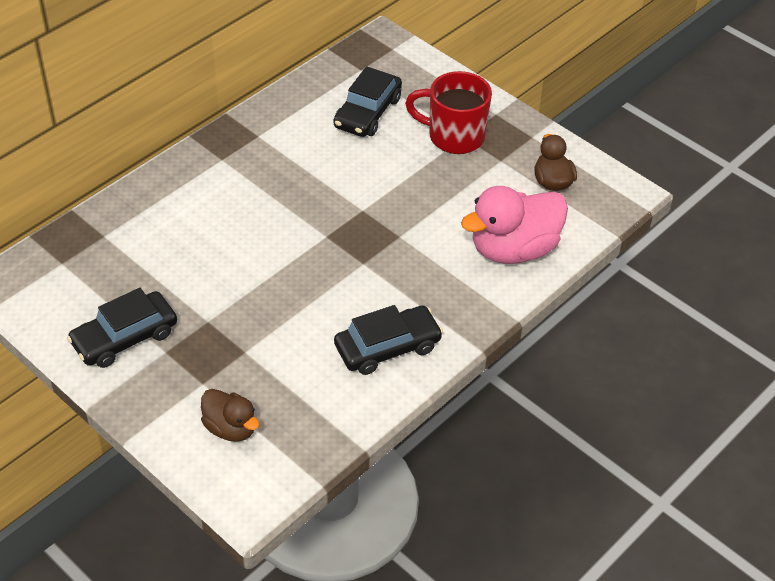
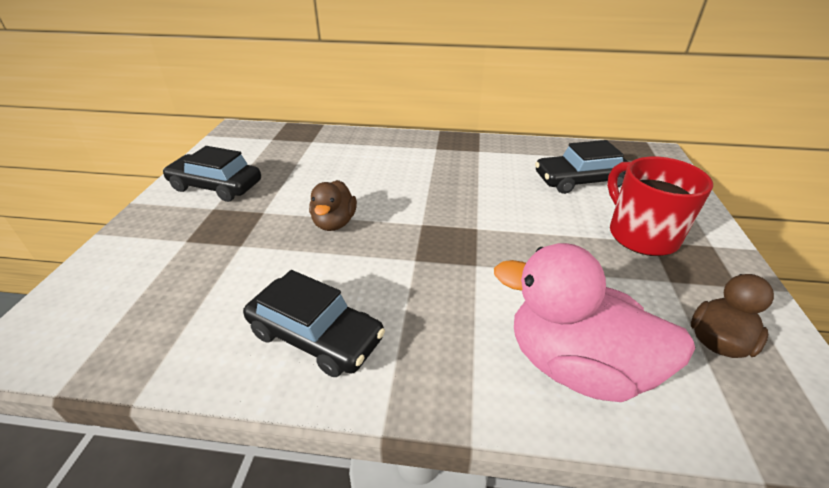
camera: 55 degrees right, 10 degrees down
(230, 428) = (131, 281): brown duck -> brown duck (334, 223)

